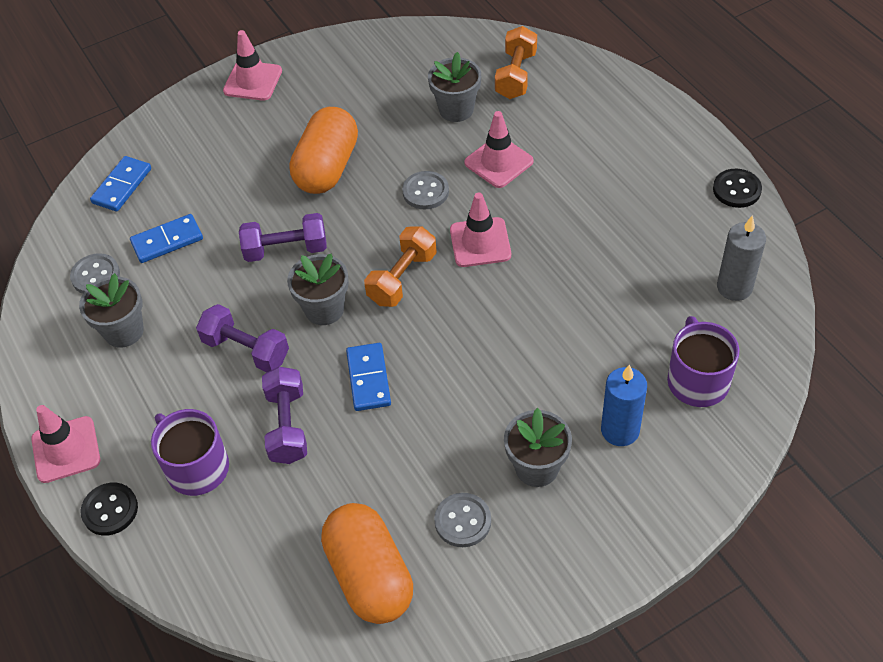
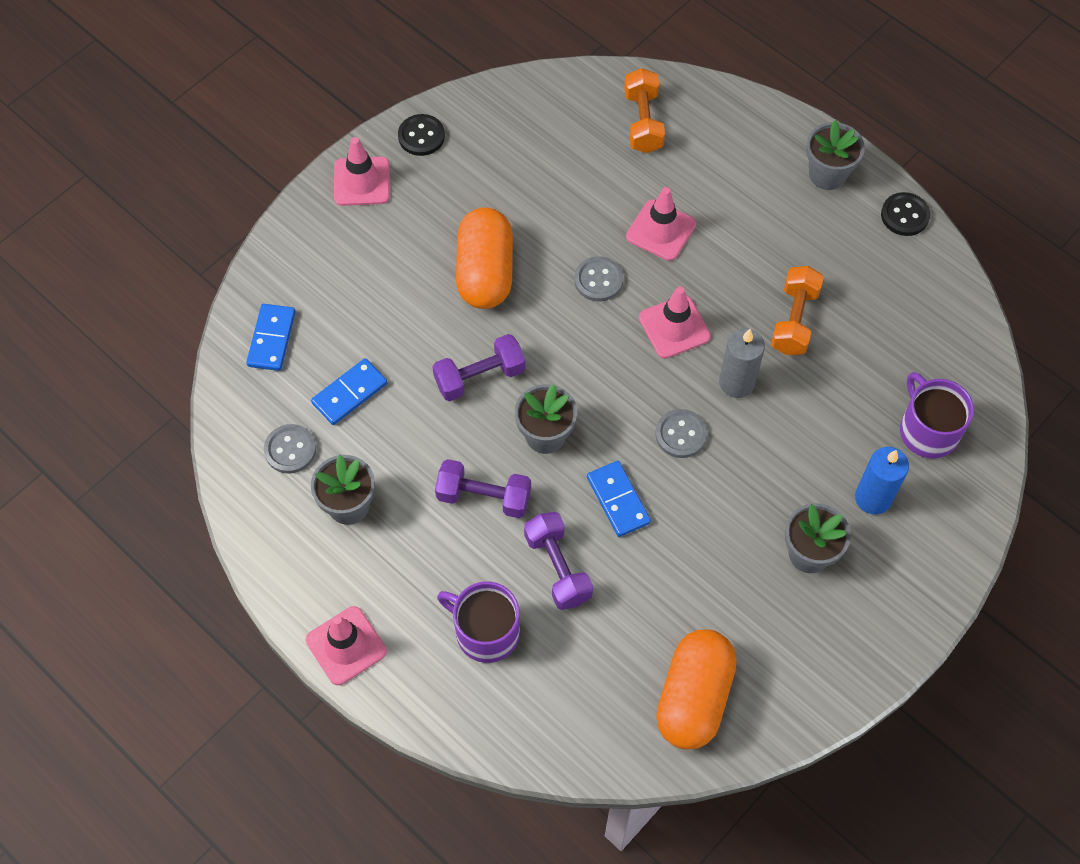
camera: 20 degrees left, 10 degrees up
(110, 510) = (418, 696): black button -> black button (421, 136)
(369, 576) = (693, 697): orange capsule -> orange capsule turned 60 degrees clockwise
(402, 278) = (611, 384): orange dumbbell -> orange dumbbell (794, 320)
(456, 109) = (595, 175): grey flower pot -> grey flower pot (827, 174)
(463, 521) = (759, 623): grey button -> grey button (680, 434)
(734, 287) = (933, 324): grey candle -> grey candle (736, 383)

